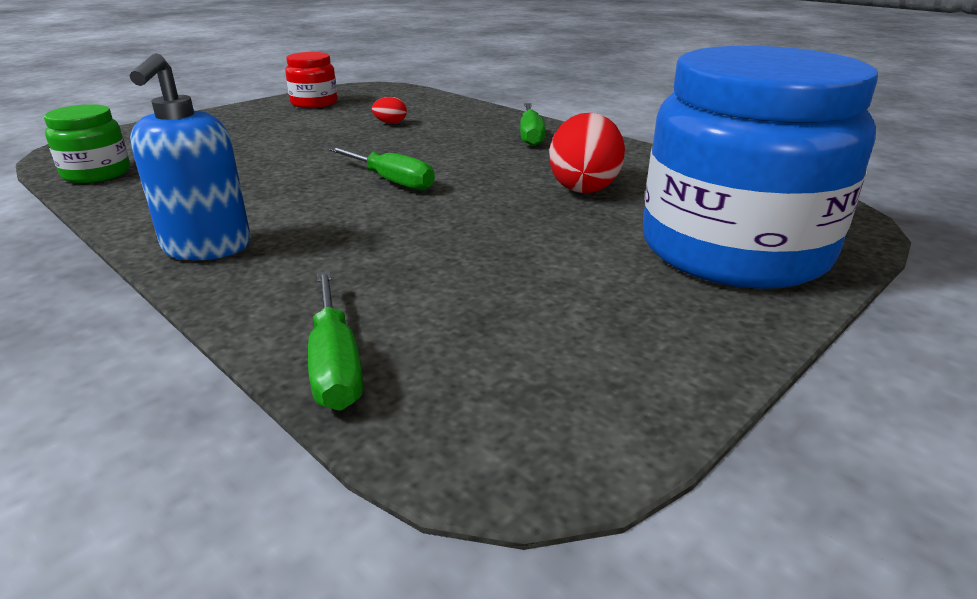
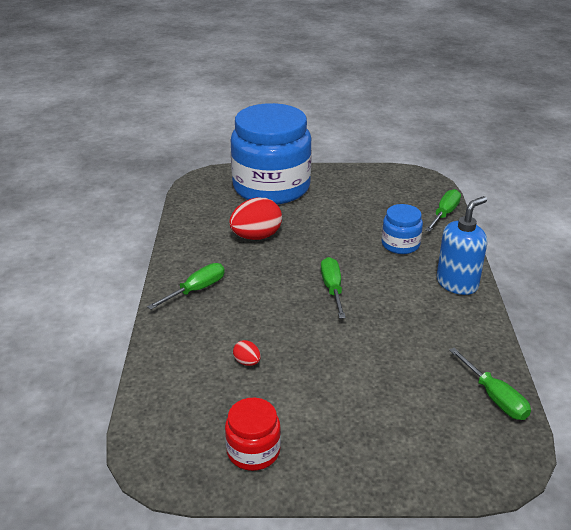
camera: 135 degrees left, 5 degrees up
(97, 173) = (495, 398): green jar -> green screwdriver
(364, 261) = (400, 244): none -> blue jar

